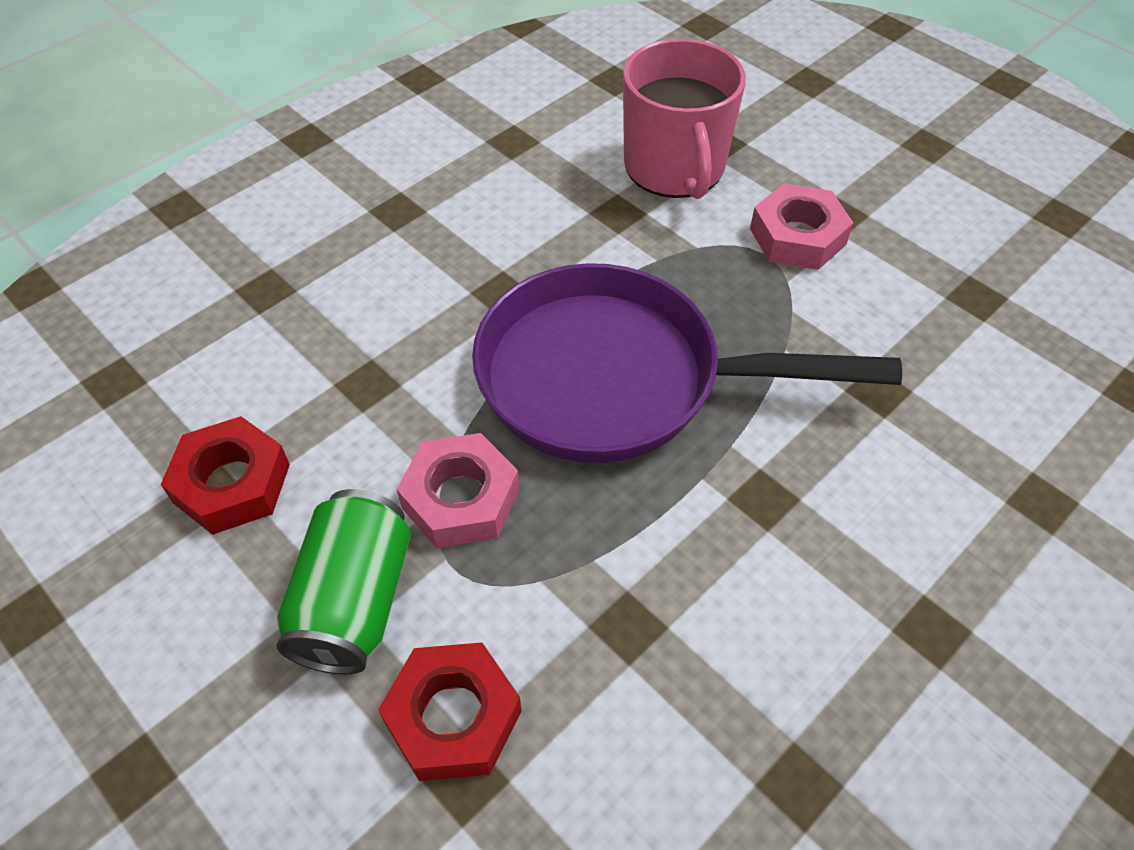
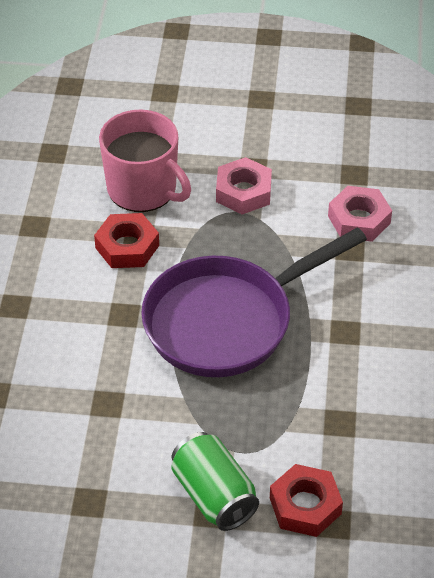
camera: 40 degrees left, 5 degrees down
(232, 483) = (95, 491): red nut -> red nut (127, 246)
(461, 498) = (213, 422): pink nut -> pink nut (359, 219)

